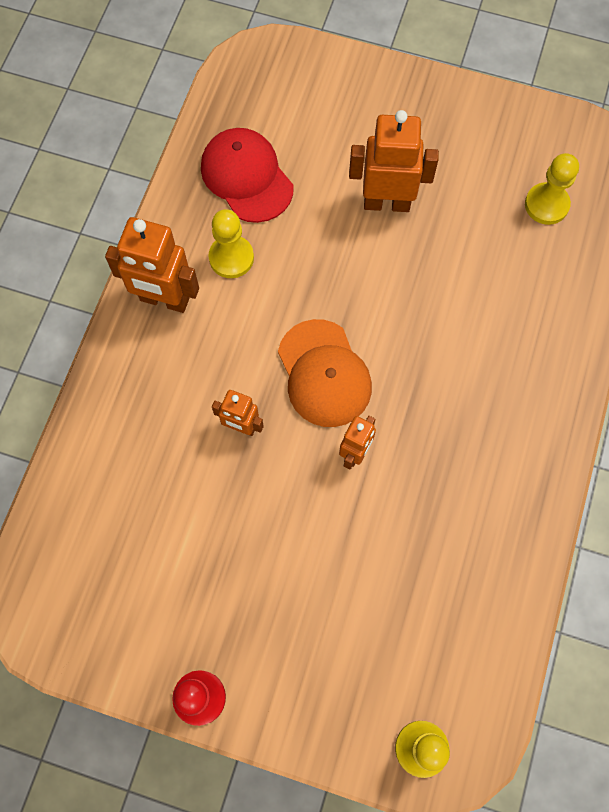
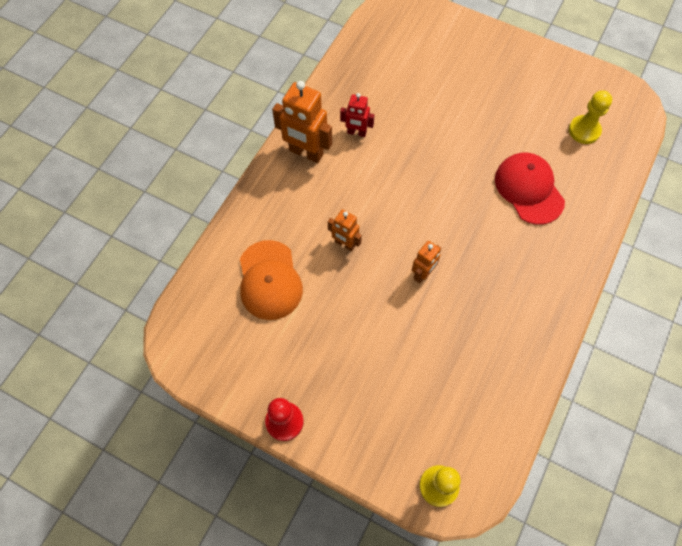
camera: 10 degrees right, 5 degrees down
(231, 258) = (356, 132): yellow pawn -> red robot
(246, 177) = (376, 82): red cap -> red cap (529, 189)
(324, 373) = (409, 218): orange cap -> orange cap (269, 280)
(386, 203) = (470, 113): orange robot -> none

